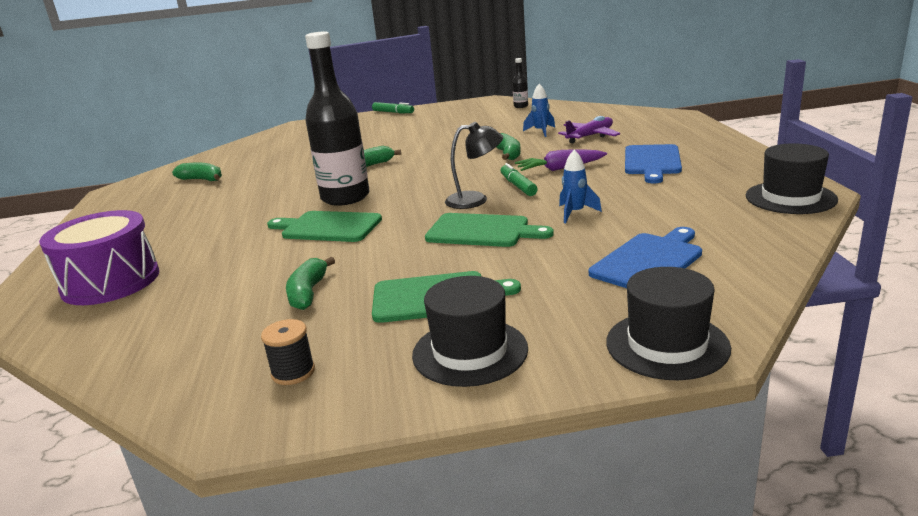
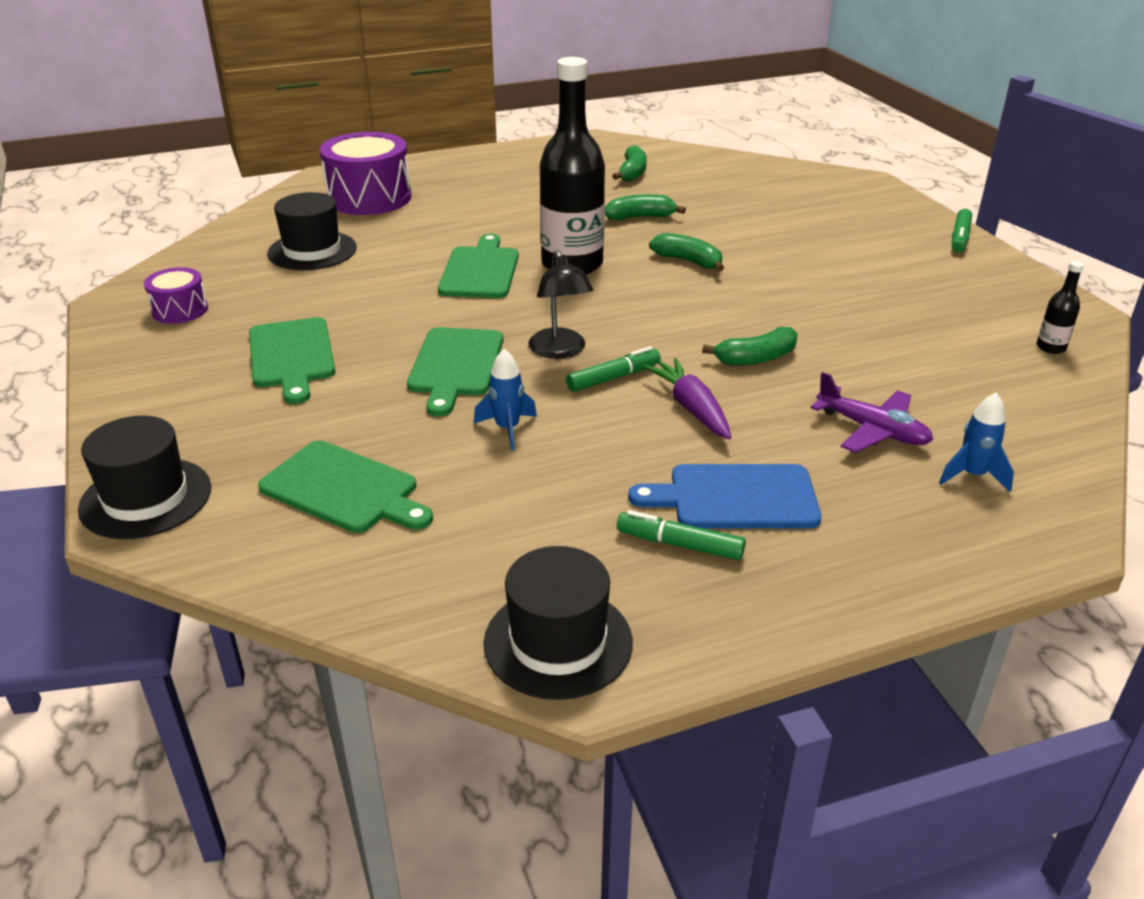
camera: 75 degrees right, 10 degrees up
(293, 372) = (180, 310): black spool -> purple drum
(308, 293) = (320, 290): green banana -> green banana (640, 217)
(470, 352) = (179, 386): black hat -> black hat (312, 251)
(541, 131) = (888, 379): blue rocket -> blue rocket (972, 476)
(649, 261) = (344, 489): blue cutting board -> green cutting board
(697, 173) = (679, 544): none -> green marker

